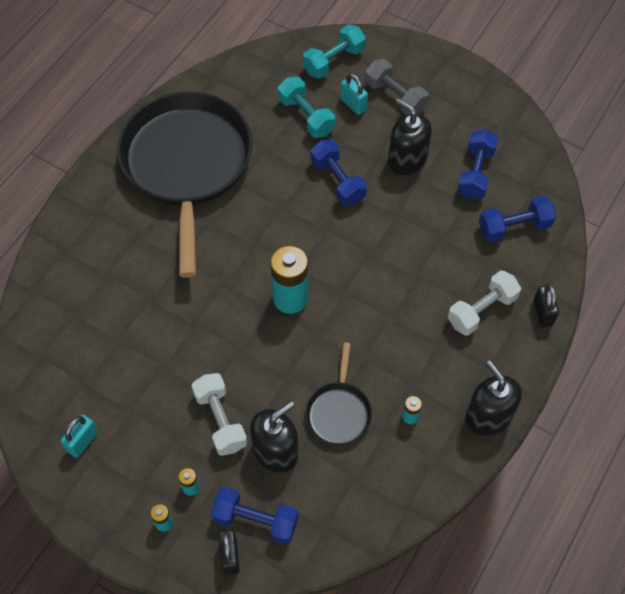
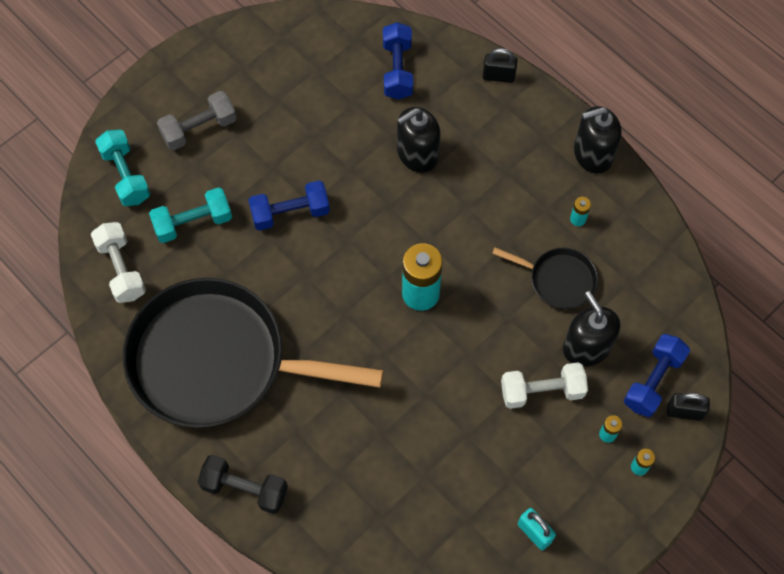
camera: 75 degrees left, 5 degrees up
(82, 212) = (245, 489): none -> black dumbbell
(353, 104) = (194, 172): turquoise padlock -> none
(407, 160) = (285, 140): black soap dispenser -> black soap dispenser (417, 154)
(475, 173) = (323, 83): blue dumbbell -> none
(481, 310) = (481, 126): white dumbbell -> white dumbbell (121, 269)

